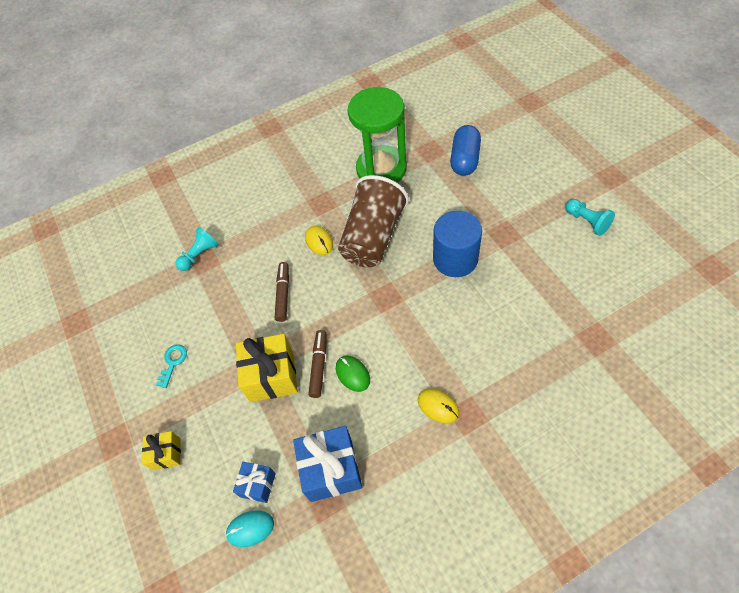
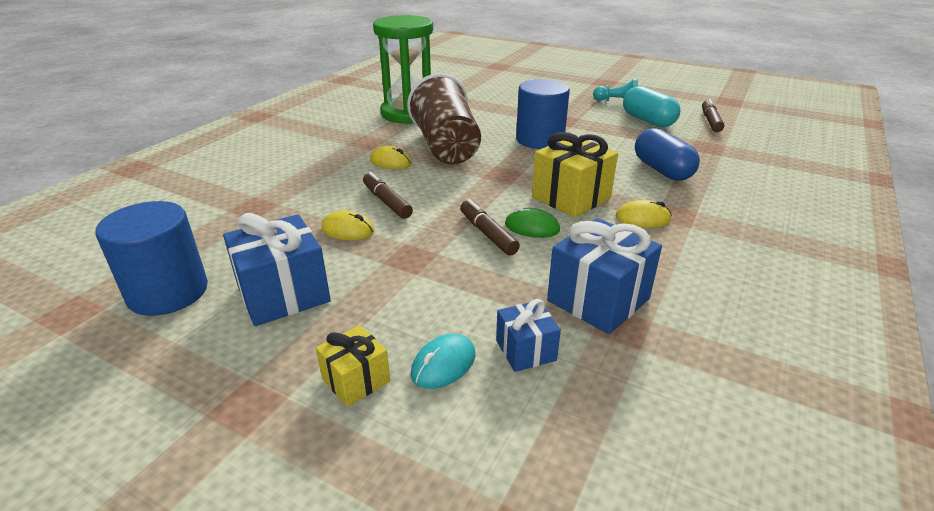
camera: 40 degrees left, 25 degrees down
(122, 329) = (168, 292): none -> blue cylinder
(173, 362) = (283, 294): turquoise key -> blue gift
(199, 255) = (243, 205): turquoise pawn -> none
(240, 315) = (348, 230): none -> yellow mouse
(250, 528) = (564, 395): turquoise mouse -> turquoise mouse (443, 364)
(272, 376) = (439, 259): yellow gift -> yellow gift (571, 198)
(464, 159) = (480, 96): blue capsule -> blue capsule (662, 170)
(583, 269) = (648, 121): none -> turquoise capsule
(647, 298) = (710, 121): none -> brown marker

